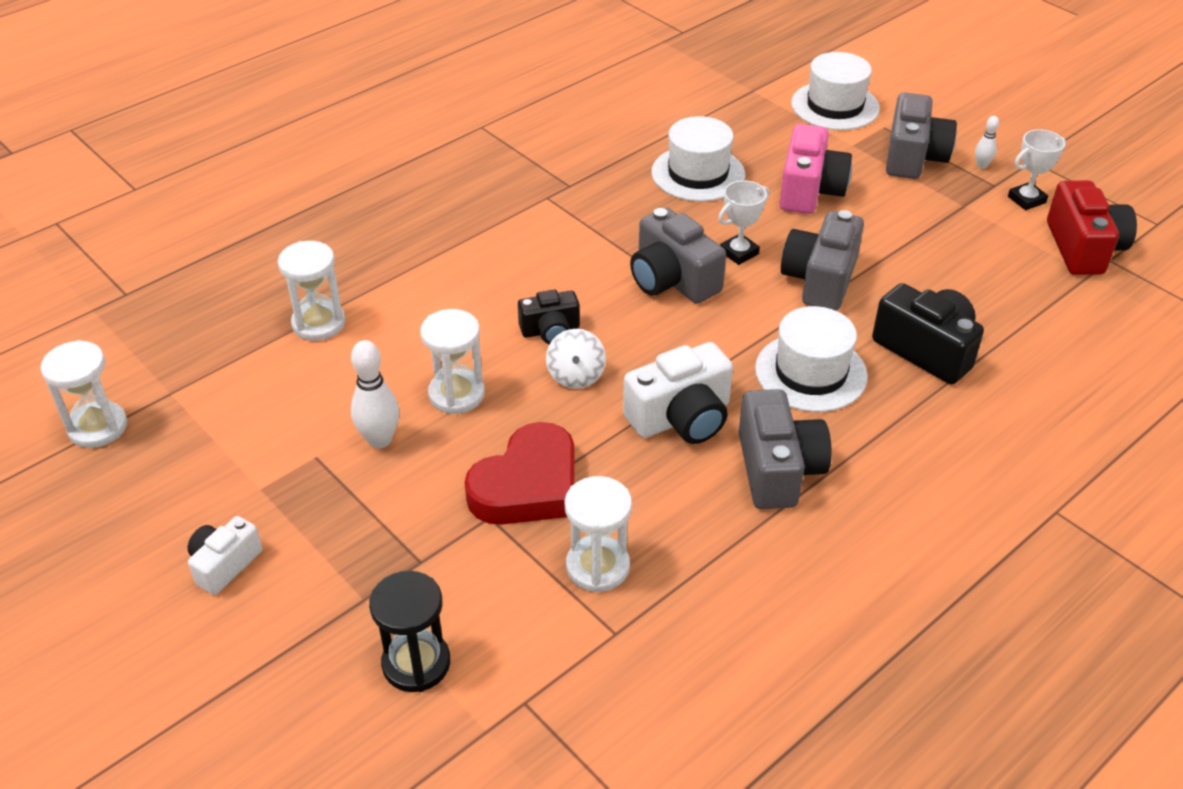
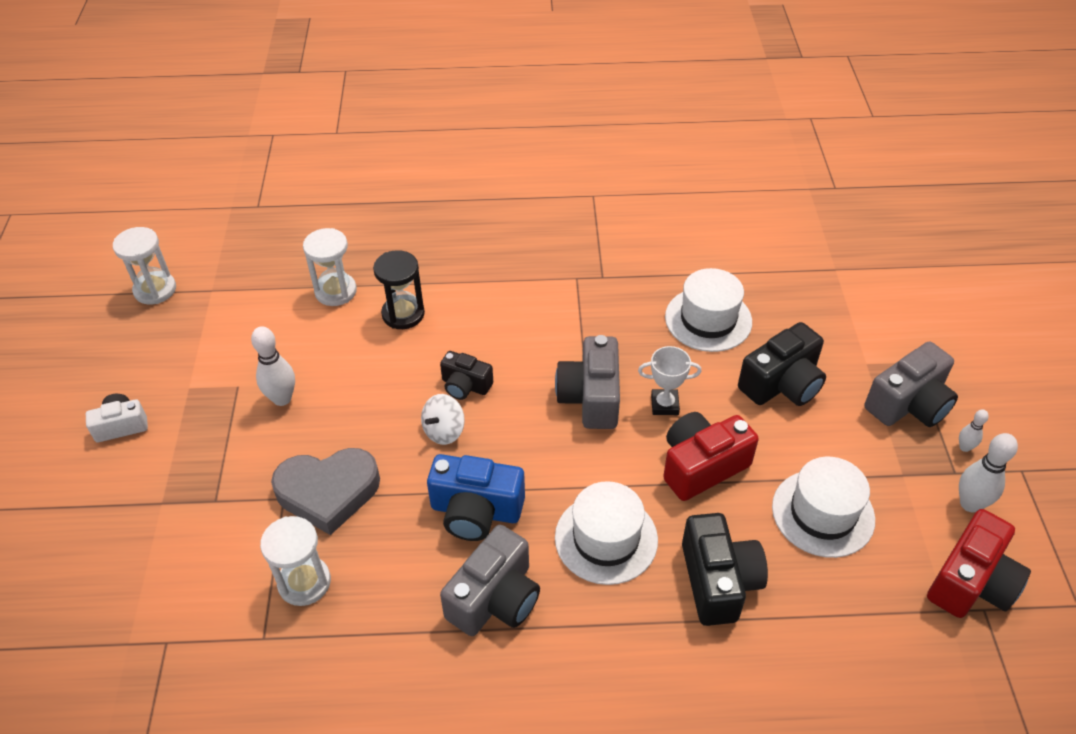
camera: 40 degrees right, 5 degrees up
(416, 663) = (142, 568): black hourglass -> black hourglass (403, 314)
(456, 394) = (358, 395): white hourglass -> none
(528, 485) = (328, 492): red heart -> grey heart
(681, 417) = (476, 511): white camera -> blue camera
(809, 190) = (782, 384): pink camera -> black camera
(820, 280) = (702, 466): grey camera -> red camera
(835, 106) = (891, 319): white hat -> white hat (823, 513)
(1026, 200) = (970, 504): white trophy -> white bowling pin

